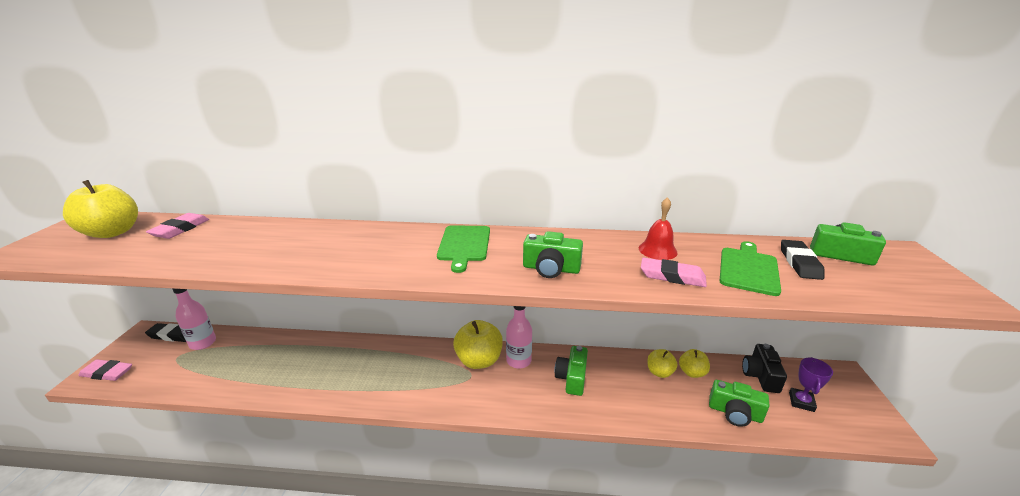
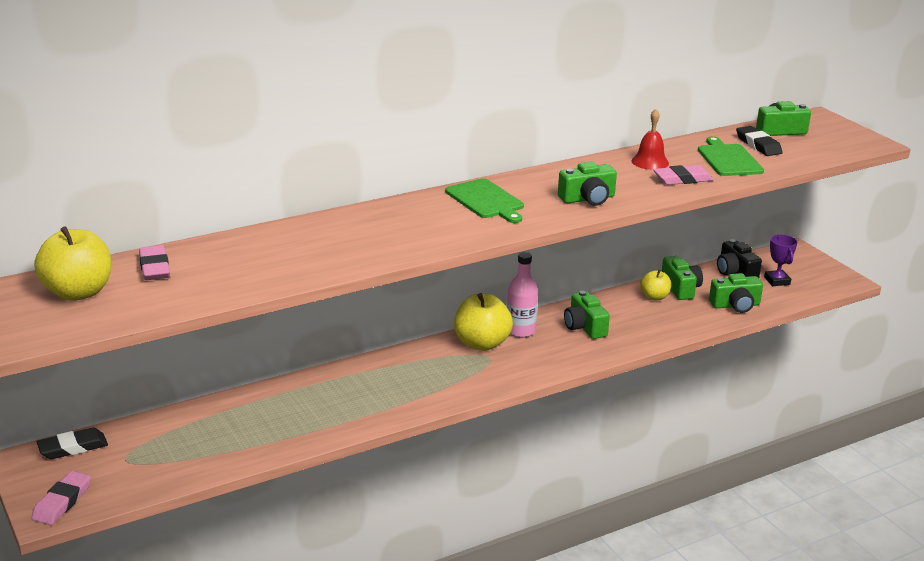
camera: 35 degrees left, 0 degrees up
(107, 373) = (62, 502): pink eraser -> pink eraser turned 45 degrees counterclockwise
(203, 343) = (132, 439): pink bottle -> none
(692, 372) = (680, 288): yellow apple -> green camera

